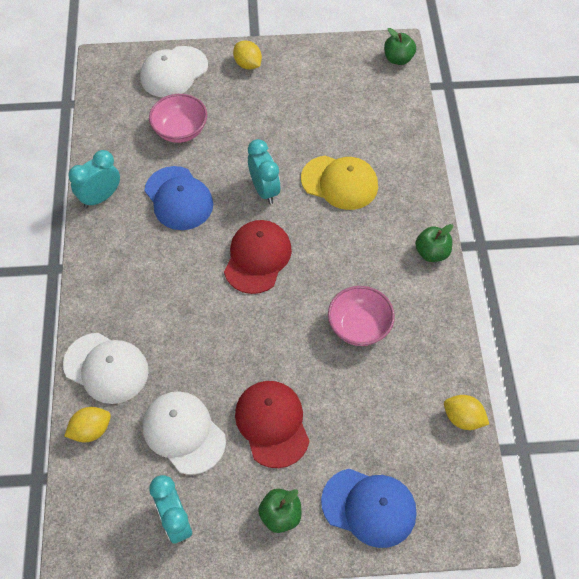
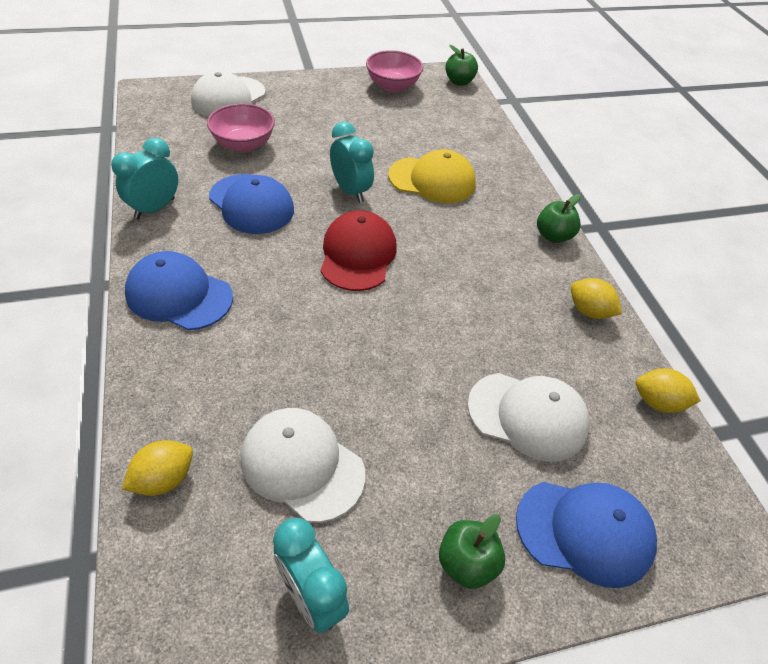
camera: 15 degrees left, 10 degrees down
(106, 368) = (179, 393): white cap -> white cap (528, 416)
(113, 284) = (179, 295): none -> blue cap
(248, 64) = (307, 89): yellow lemon -> yellow lemon (589, 311)
(272, 424) = (422, 438): red cap -> none
(359, 326) = (498, 314): pink bowl -> pink bowl (392, 86)

